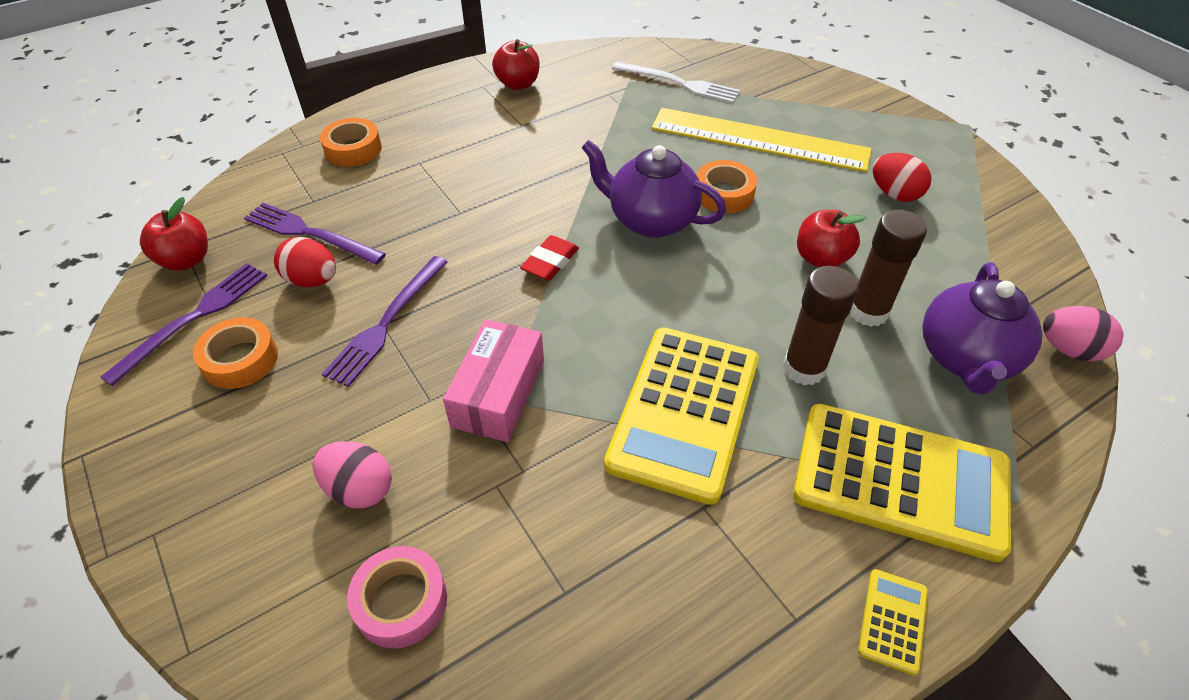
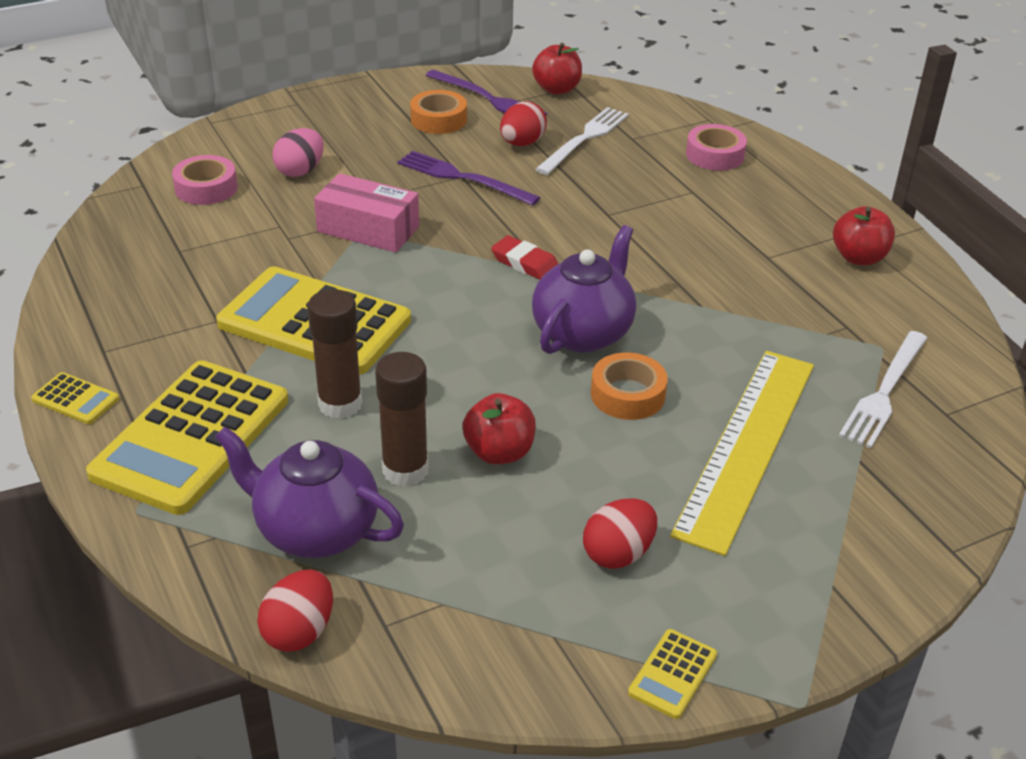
camera: 95 degrees right, 10 degrees down
(310, 233) = (584, 139): purple fork -> white fork
(353, 149) = (715, 155): orange tape -> pink tape
(980, 170) = (672, 674): none -> yellow calculator
(1069, 350) = (299, 631): pink egg -> red egg

